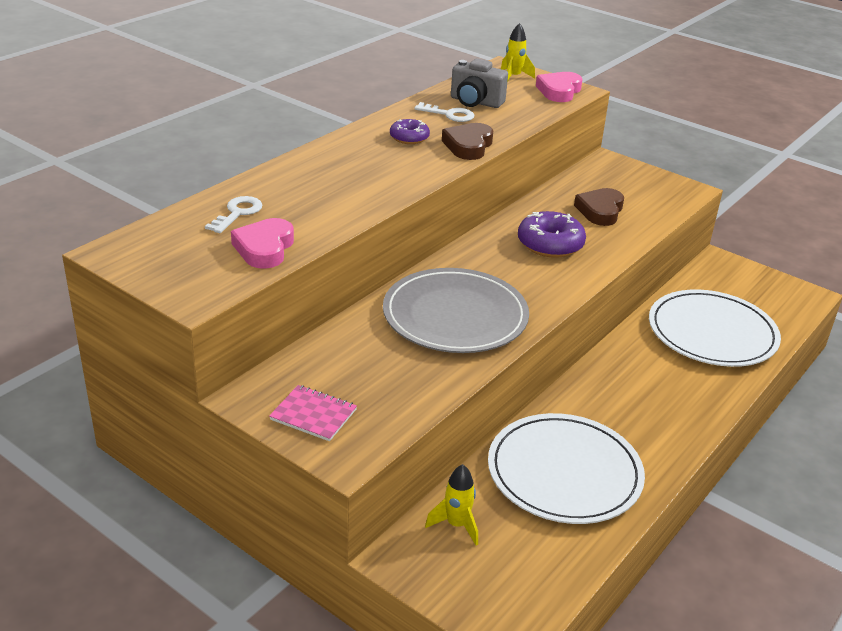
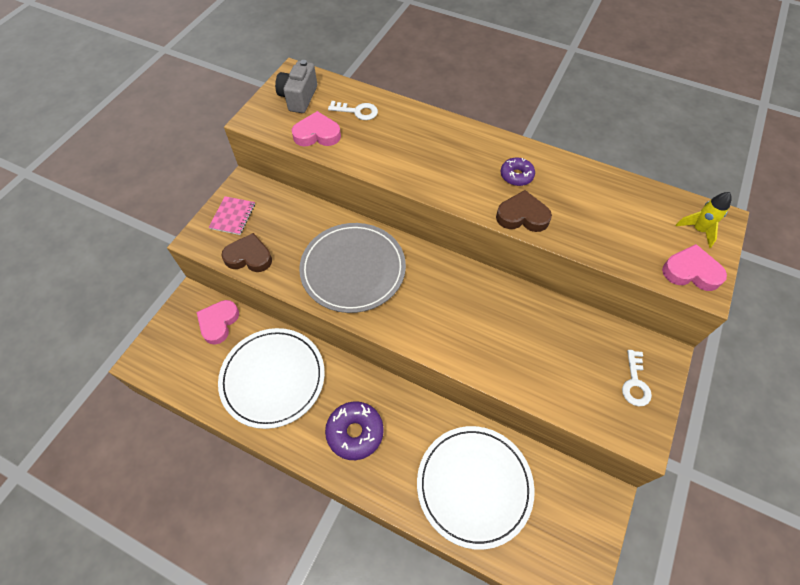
camera: 80 degrees right, 25 degrees up
(449, 114) = (578, 194): white key -> white key (635, 383)
(456, 525) = (218, 323): yellow rocket -> pink heart
(475, 102) = (617, 208): grey camera -> grey camera (299, 98)
(550, 244) = (477, 319): purple donut -> purple donut (355, 432)
(600, 211) = (554, 354): brown heart -> brown heart (249, 257)

